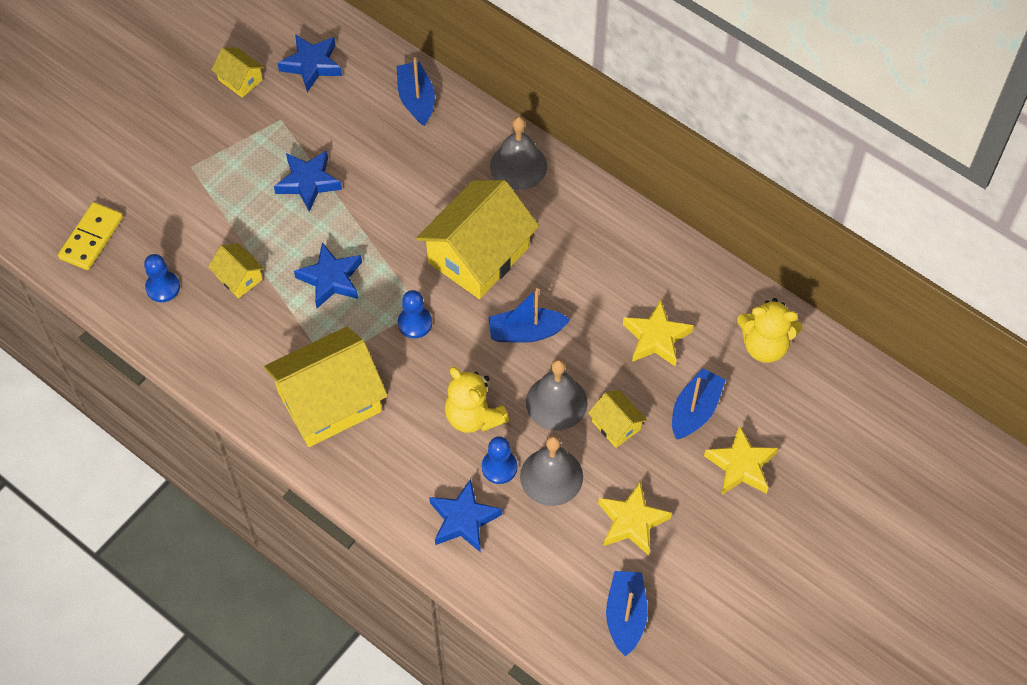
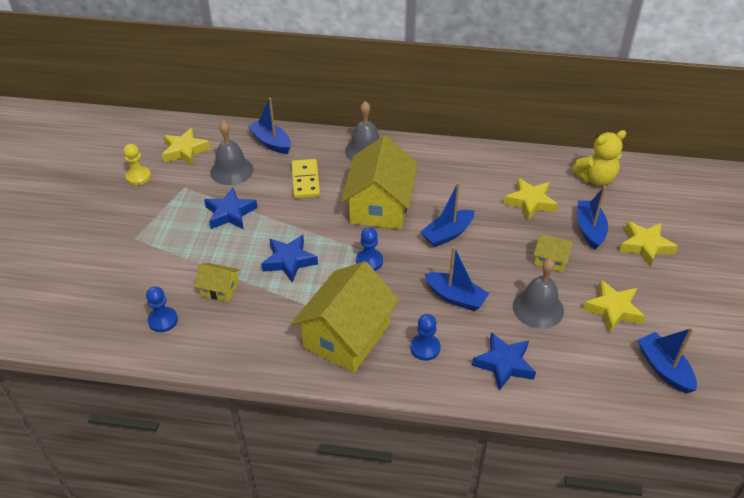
camera: 30 degrees left, 15 degrees down
(91, 238) = (82, 313): yellow domino -> yellow domino (305, 180)
(240, 80) = (138, 177): yellow house -> yellow pawn
(312, 65) = (185, 151): blue star -> yellow star
(474, 416) = (455, 297): yellow teddy bear -> blue boat
(499, 467) = (499, 319): blue pawn -> blue pawn (425, 348)
(556, 402) = (502, 264): grey bell -> grey bell (231, 170)

